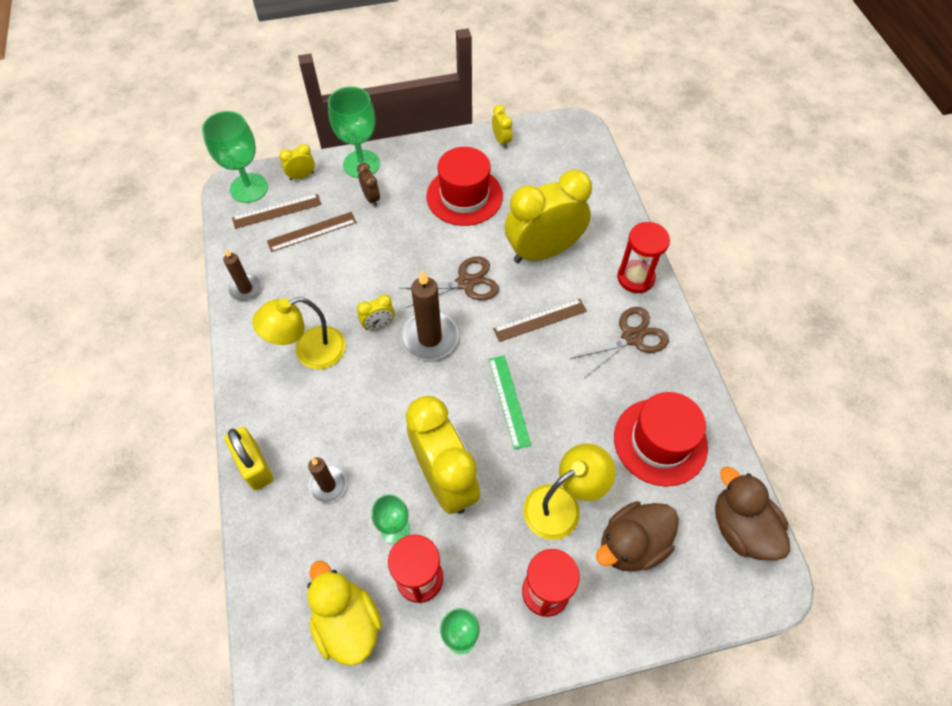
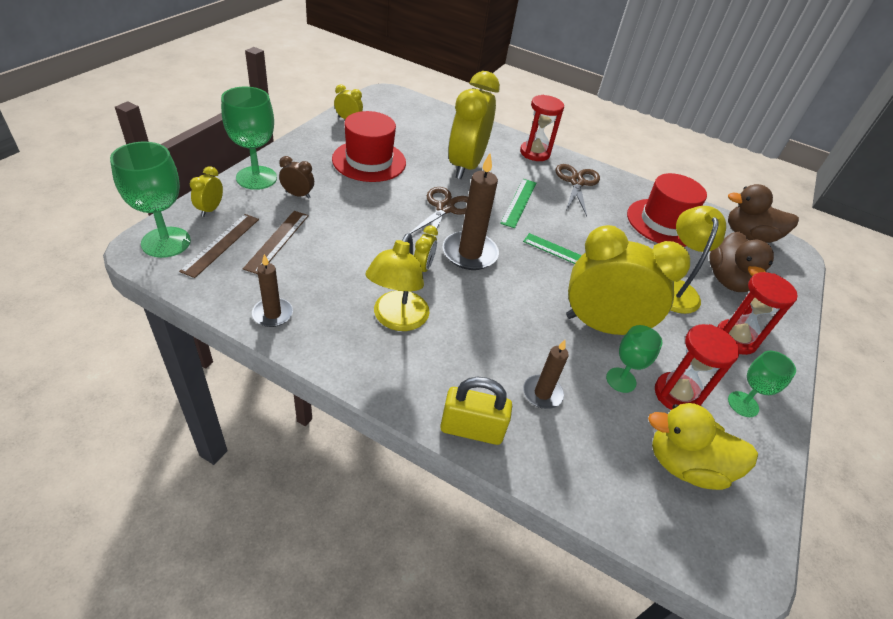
camera: 55 degrees left, 15 degrees down
(540, 320) = (519, 202): brown ruler -> green ruler

